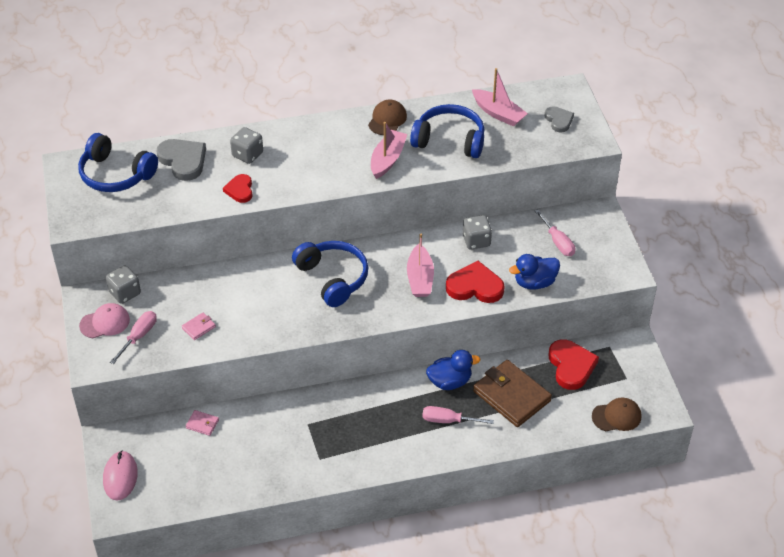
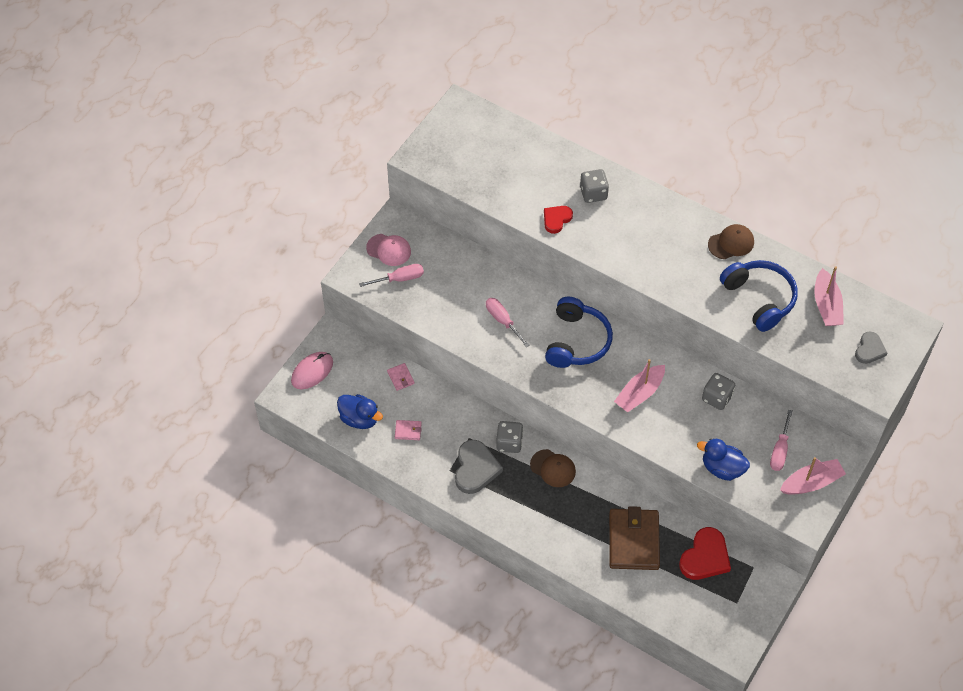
camera: 45 degrees right, 10 degrees up
(116, 174) = (485, 139): blue headphones -> none
(125, 293) = (424, 237): grey dice -> grey dice (509, 443)
(183, 161) = (542, 163): grey heart -> grey heart (475, 469)
(199, 327) = (445, 304): pink wallet -> pink wallet (408, 431)
(387, 159) = (692, 278): pink boat -> pink boat (811, 482)
(448, 420) = (567, 520): pink screwdriver -> pink screwdriver (503, 321)
(450, 382) = (601, 491): blue duck -> blue duck (359, 419)
(475, 286) = (673, 434): red heart -> none
(616, 416) = (693, 625): brown cap -> brown cap (553, 468)

